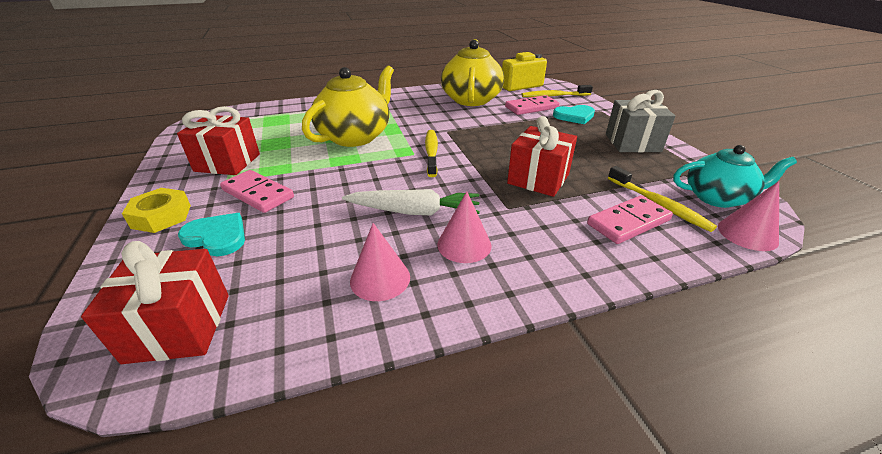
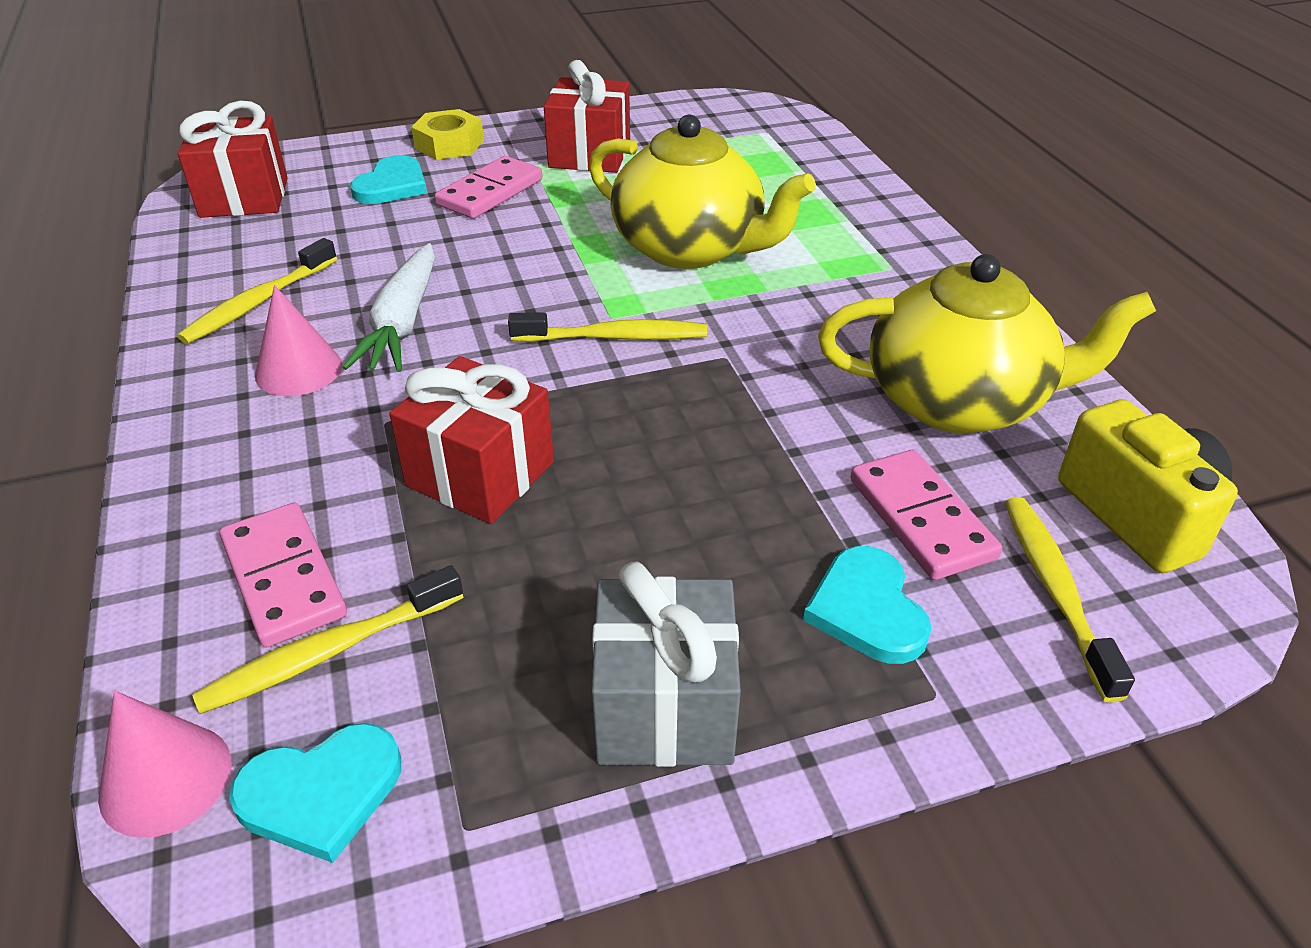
camera: 90 degrees right, 5 degrees up
(380, 278) = (258, 302): pink cone -> yellow toothbrush
(717, 197) = (321, 793): turquoise teapot -> turquoise heart

